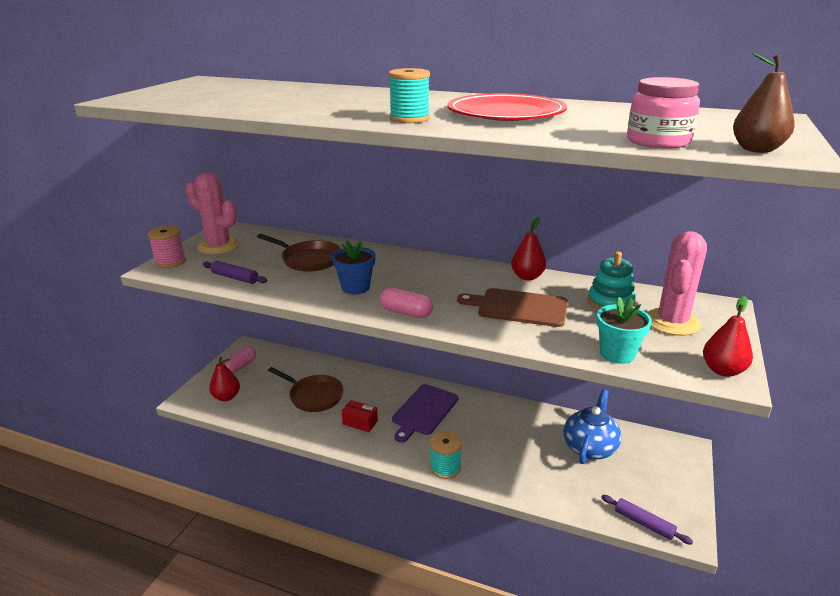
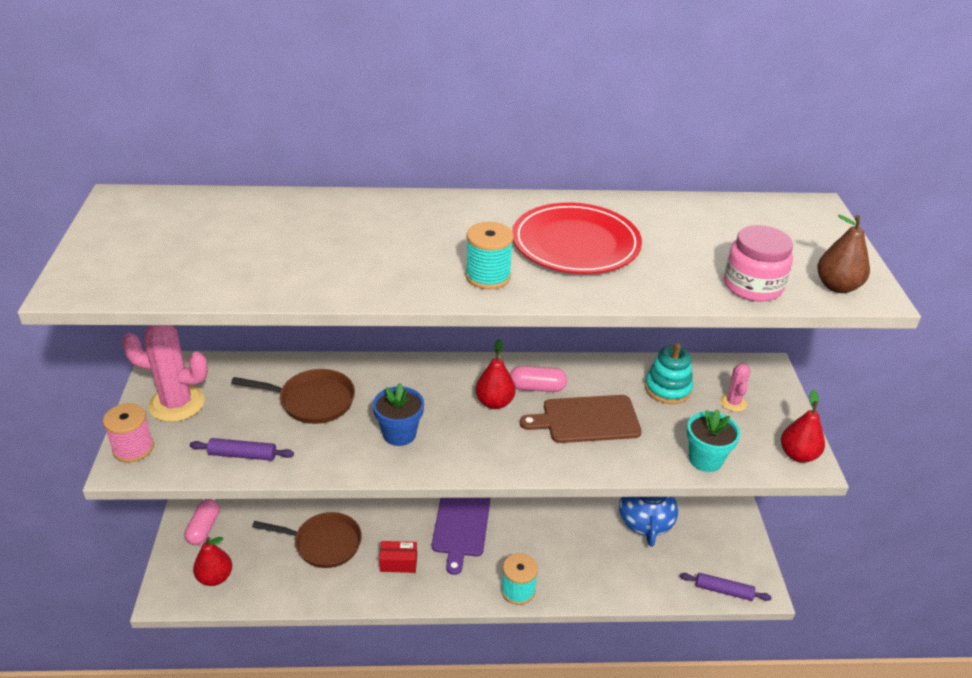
camera: 25 degrees left, 10 degrees up
(406, 312) = (479, 458): pink capsule -> pink capsule (537, 388)
(527, 277) = (571, 370): red pear -> red pear (494, 402)
(672, 322) = (733, 403): pink cactus -> pink cactus, size x0.51

